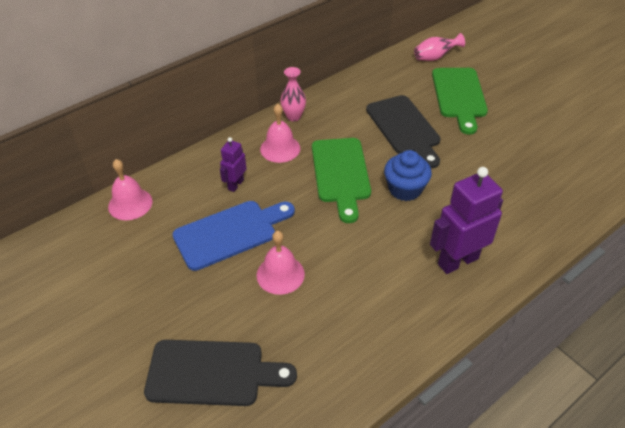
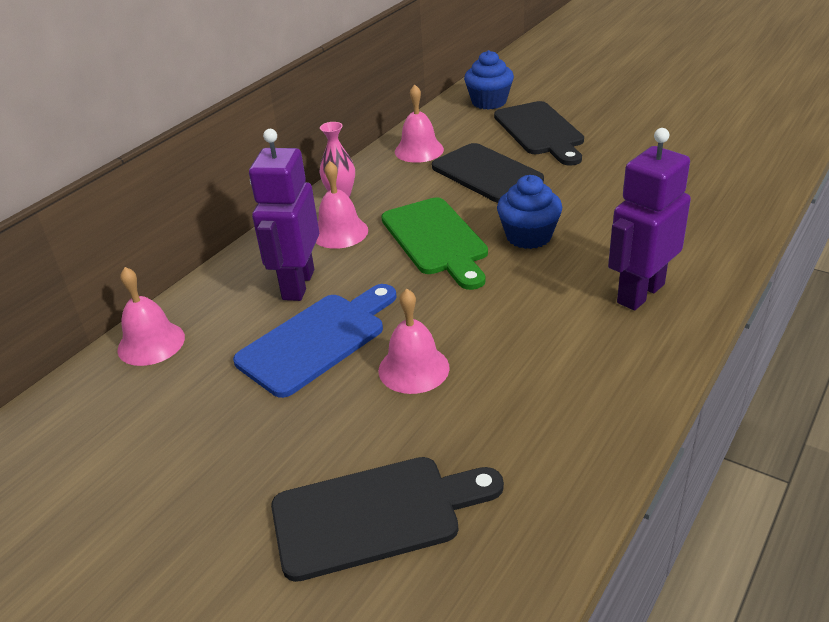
camera: 15 degrees left, 10 degrees down
(235, 184) = (297, 285): purple robot -> purple robot, size x1.87
(364, 90) = (419, 150): none -> pink bell
(435, 57) = (489, 102): pink vase -> blue cupcake
(459, 96) = (540, 131): green cutting board -> black cutting board

